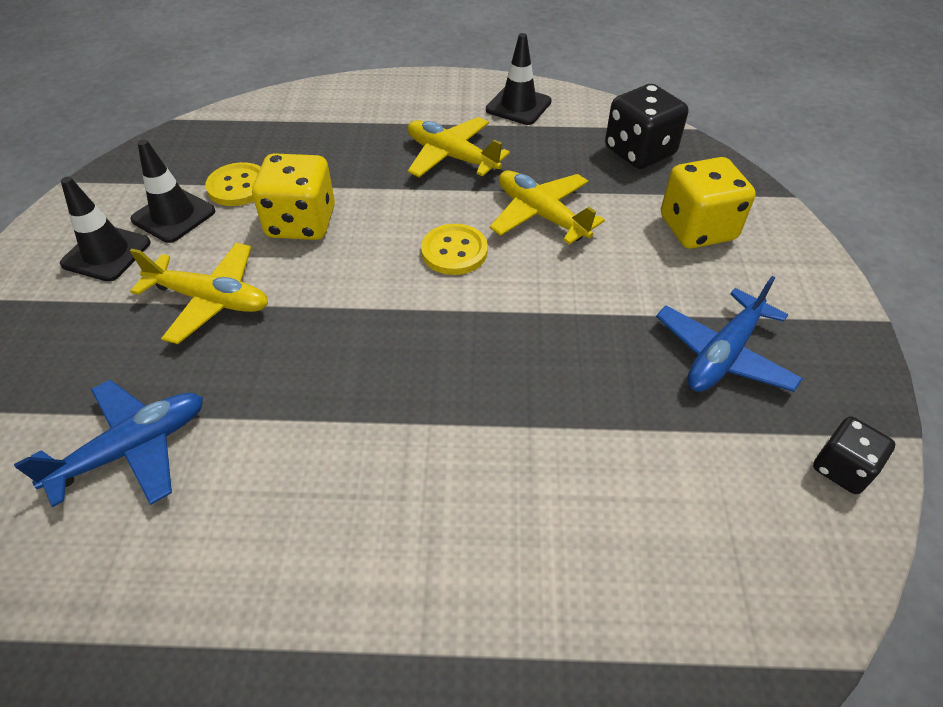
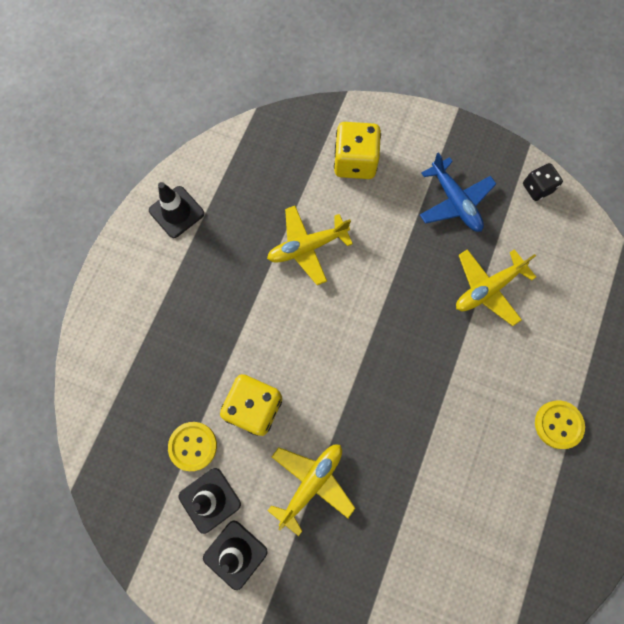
camera: 70 degrees left, 25 degrees up
(132, 449) = (420, 544): blue plane -> none
(451, 157) = (220, 282): yellow plane -> yellow plane (488, 288)
(454, 251) = (322, 314): yellow button -> yellow button (558, 424)
(639, 152) = (267, 157): black dice -> none

